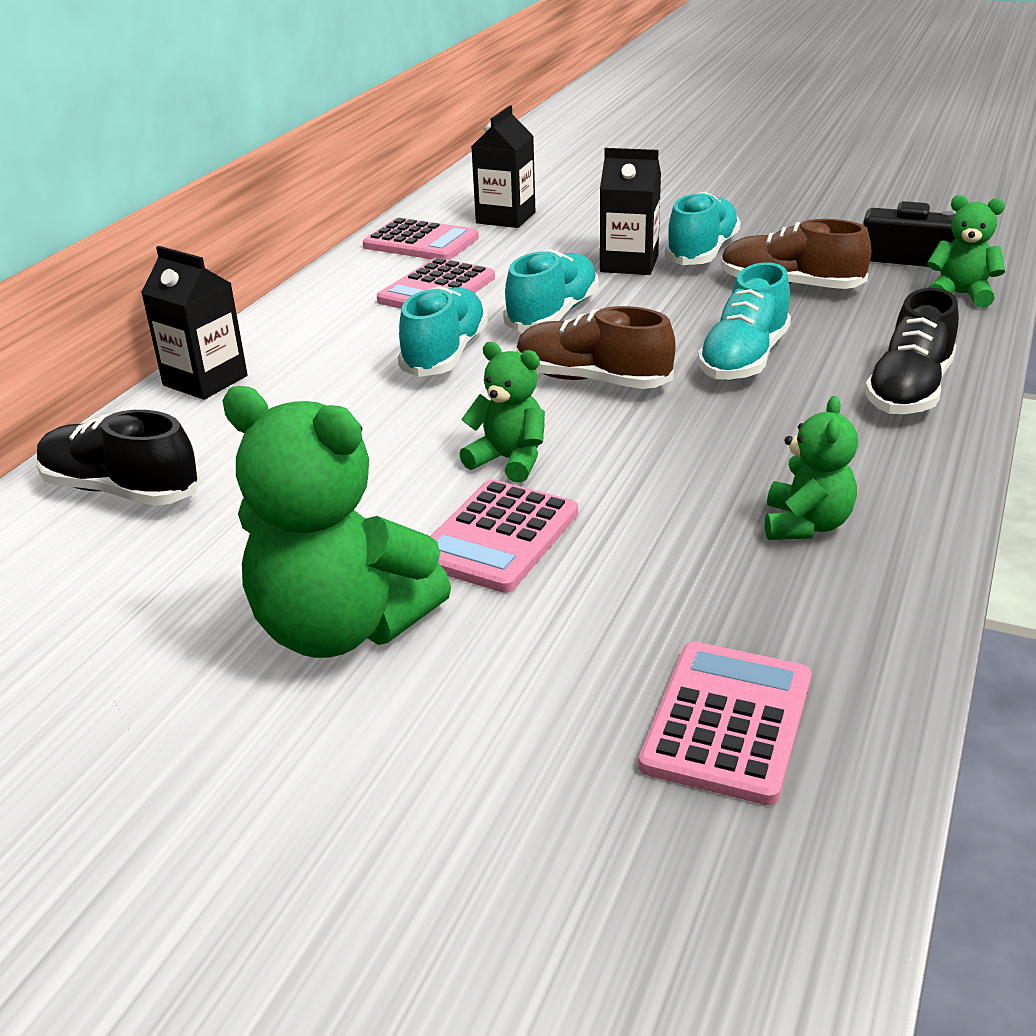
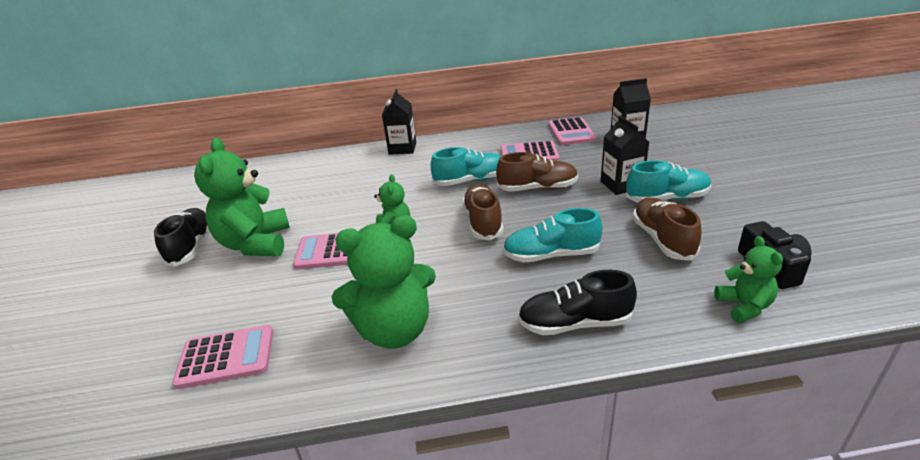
camera: 60 degrees right, 0 degrees up
(121, 490) = (318, 169): black shoe -> black shoe (191, 247)
(553, 315) = (537, 188): turquoise shoe -> brown shoe
(806, 525) = (394, 330): green teddy bear -> green teddy bear, size x1.87

